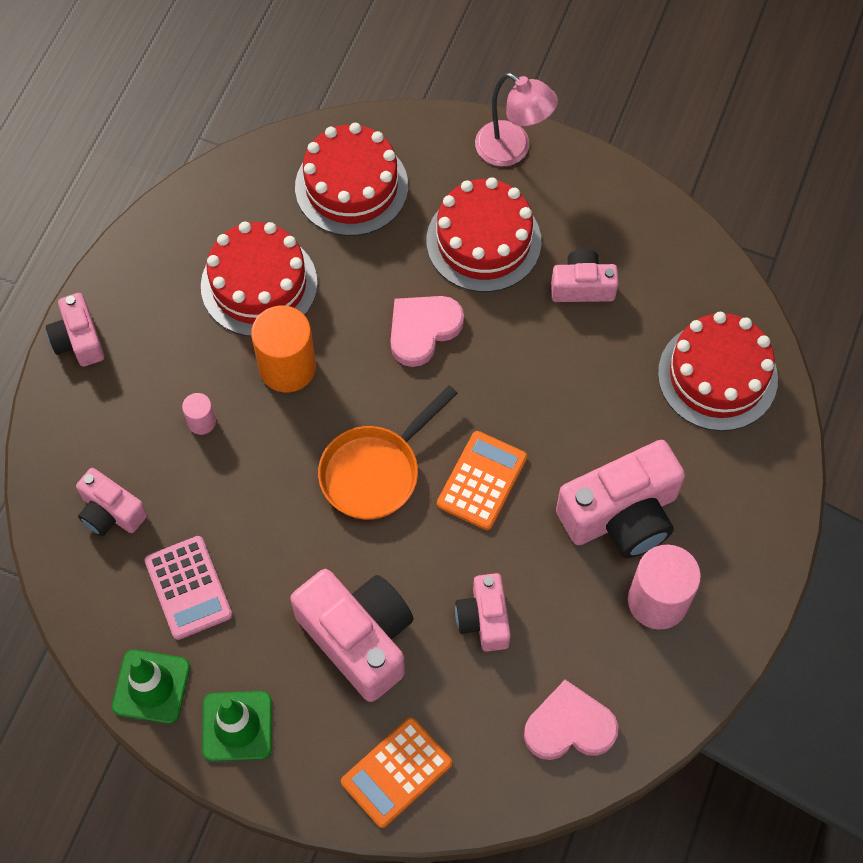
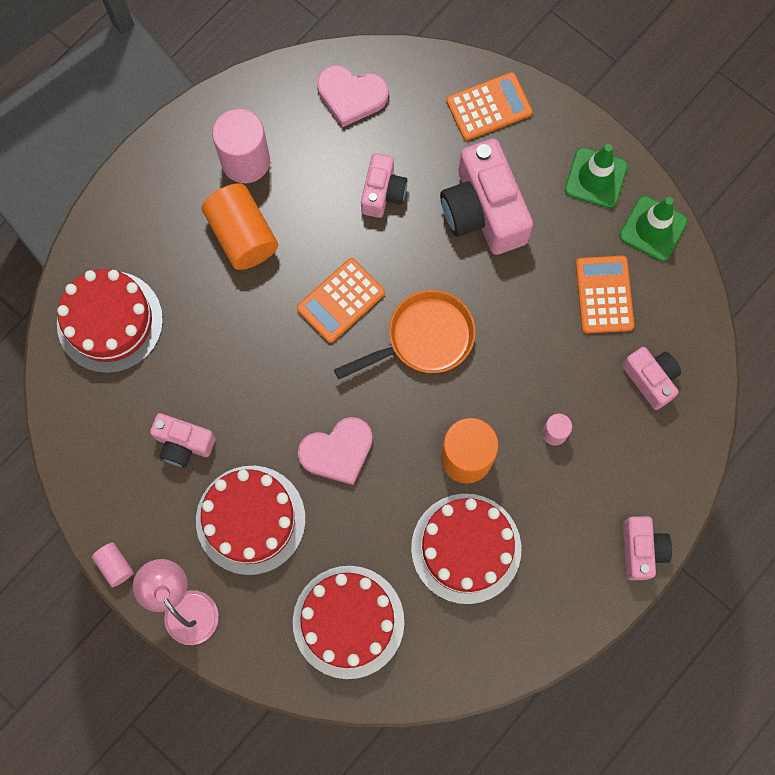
camera: 160 degrees left, 10 degrees up
(188, 588) = (604, 295): pink calculator -> orange calculator
(595, 162) = (115, 565): none -> pink cylinder
(621, 514) = (242, 235): pink camera -> orange cylinder

